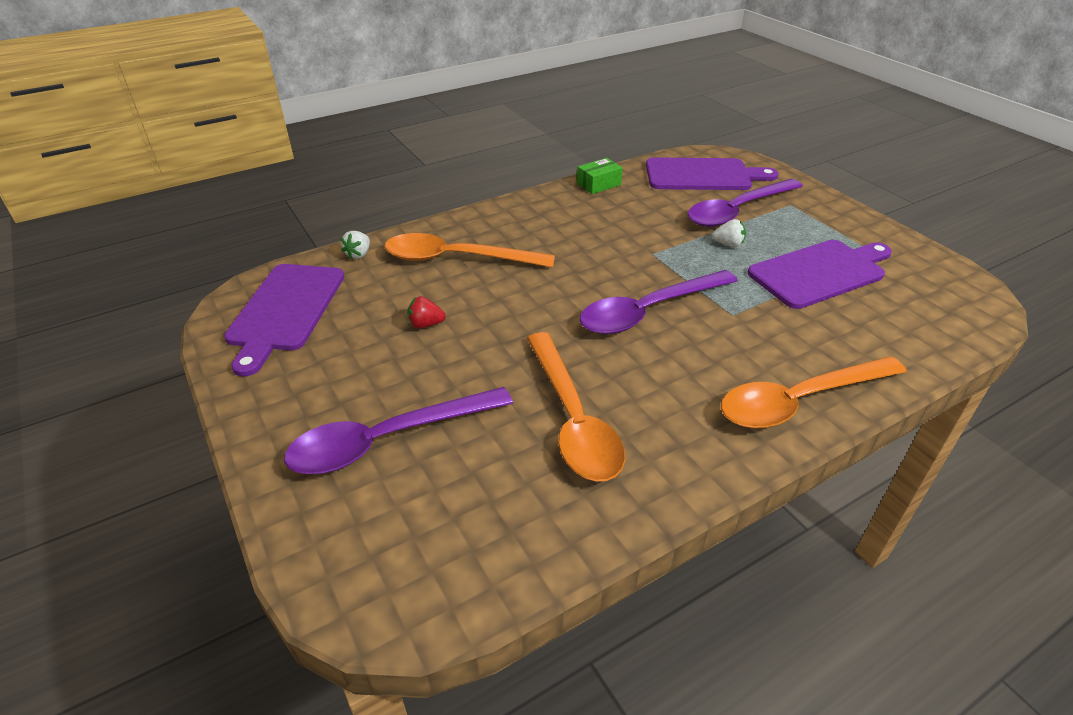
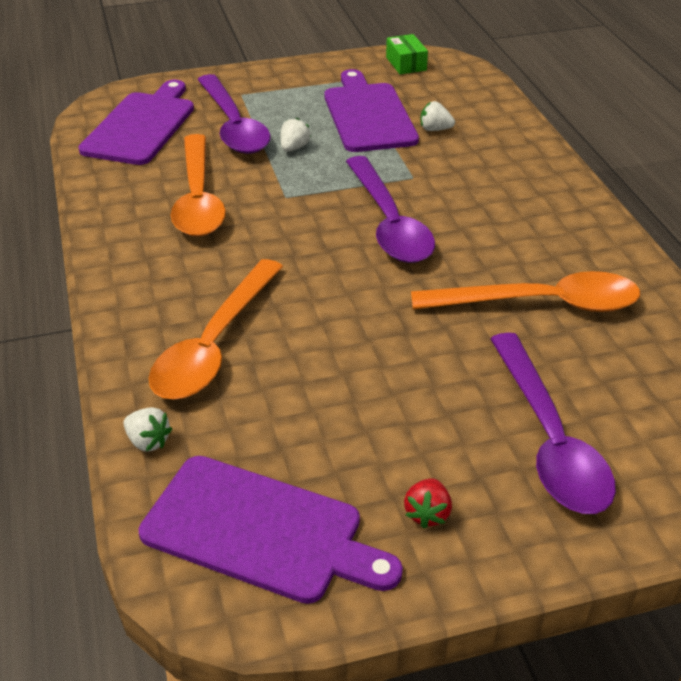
camera: 75 degrees left, 0 degrees up
(425, 324) = (350, 389): red strawberry -> red strawberry (427, 514)
(598, 184) = (106, 199): green box -> green box (406, 64)
(799, 401) = (542, 178): orange spoon -> orange spoon (198, 198)
(831, 316) = (435, 129): none -> white strawberry

